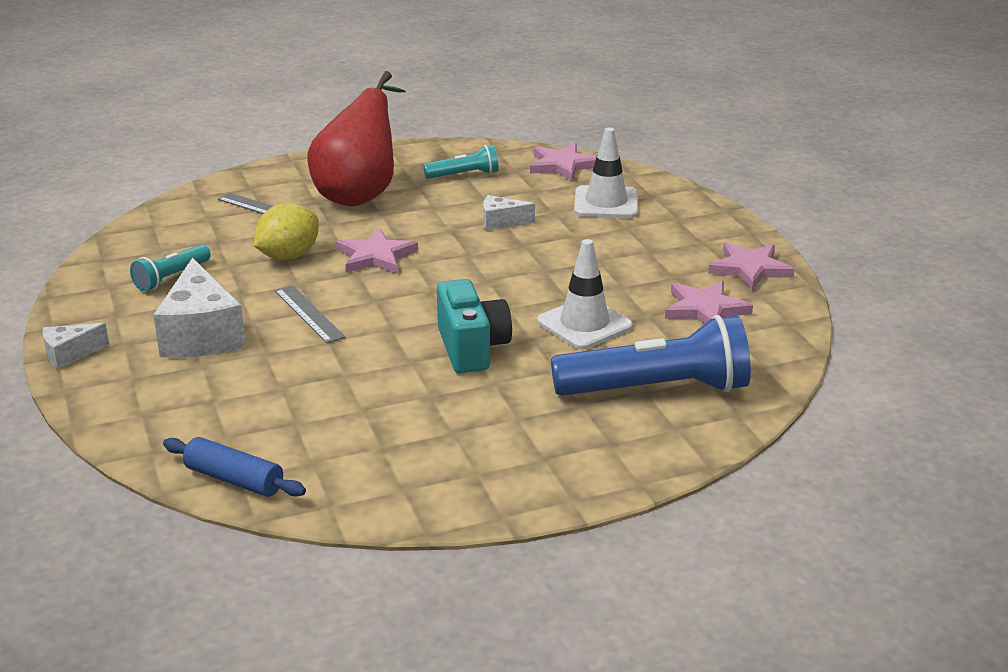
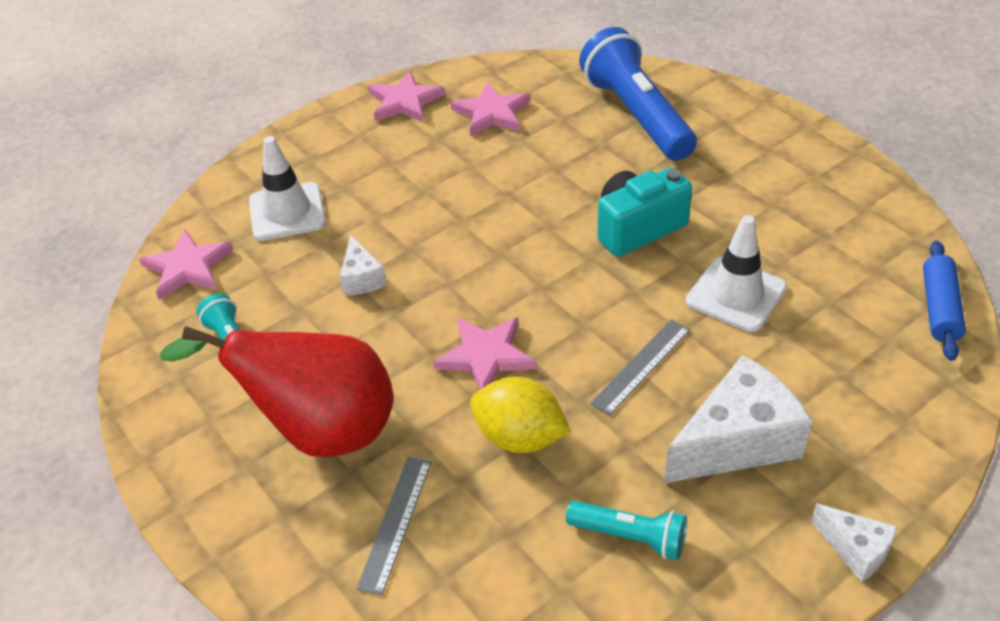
camera: 105 degrees left, 15 degrees up
(584, 324) = (555, 172): white traffic cone -> white traffic cone (736, 295)

